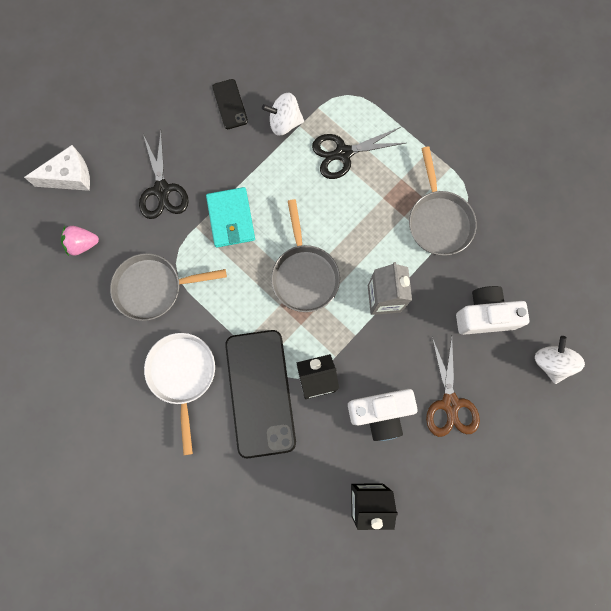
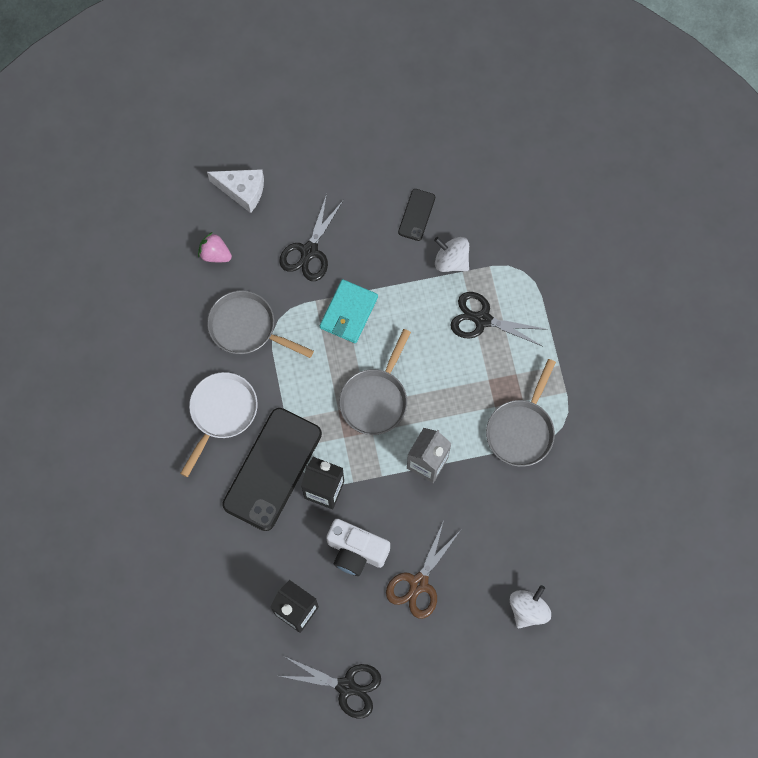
camera: 35 degrees right, 5 degrees down
(456, 535) = (346, 686): none -> black scissors
(484, 315) = (501, 534): white camera -> none

